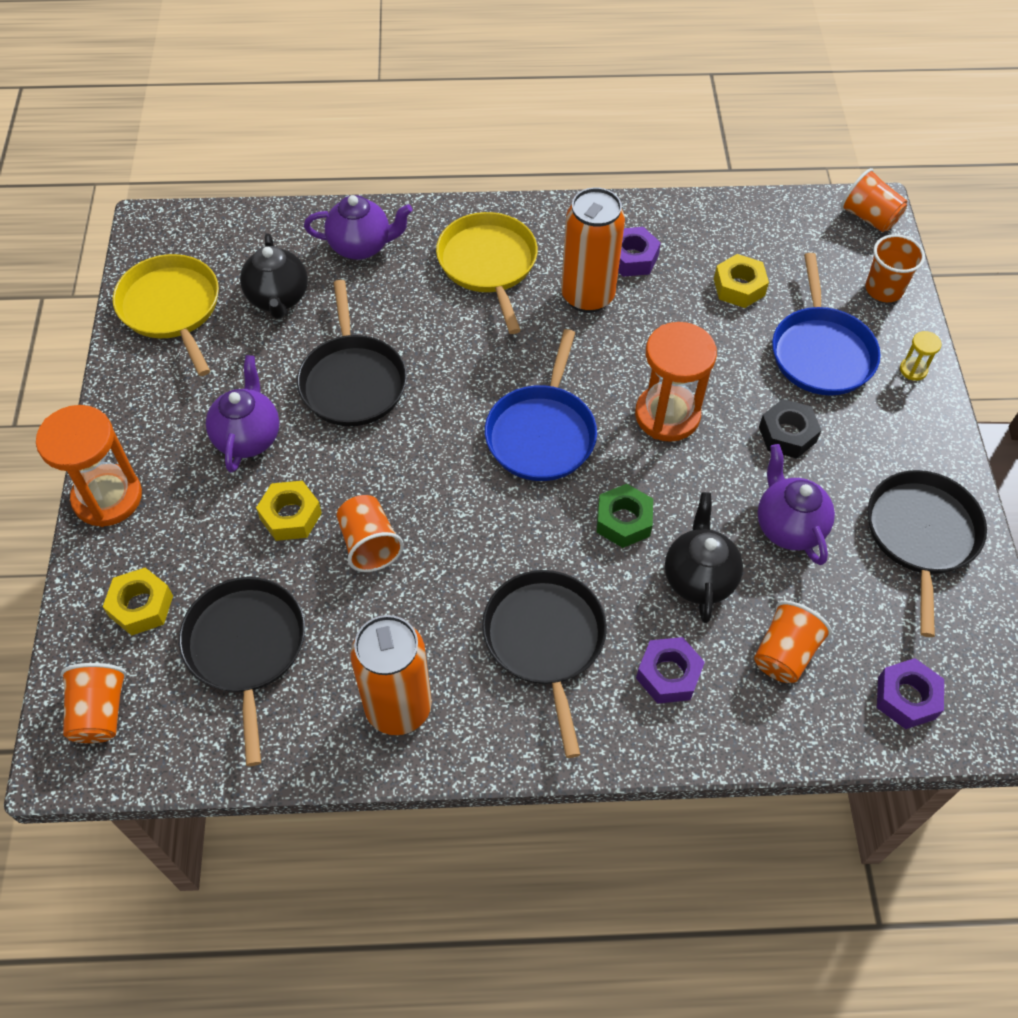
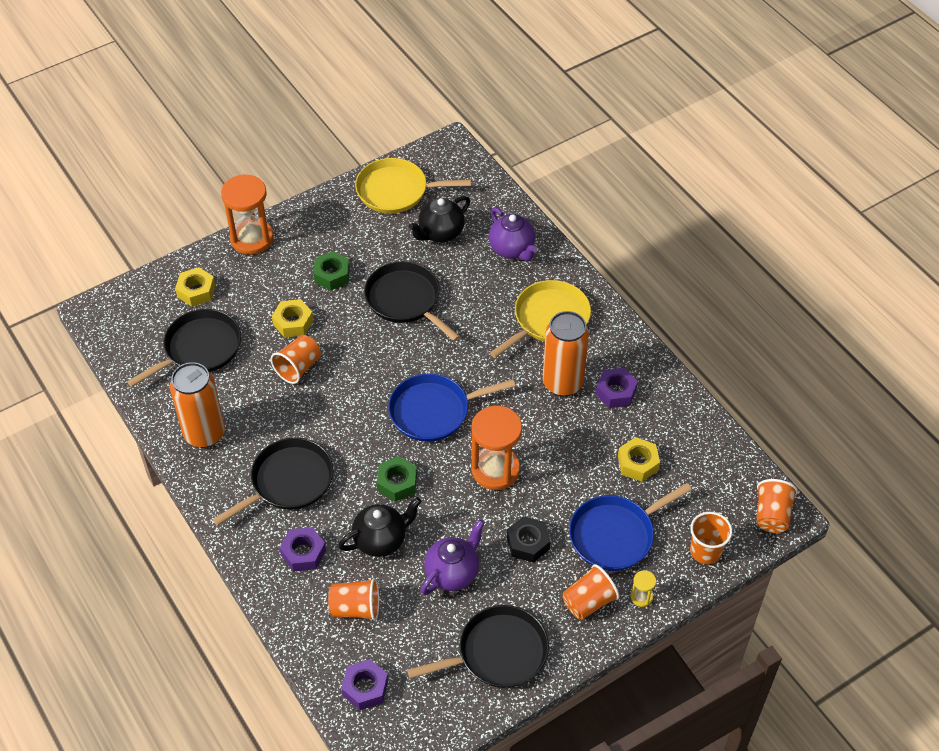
camera: 60 degrees right, 5 degrees down
(100, 712) = (127, 310): orange cup -> orange cup (588, 602)
(172, 308) = (396, 191): yellow pan -> yellow pan turned 120 degrees counterclockwise
(248, 437) = (332, 275): purple teapot -> green nut
(352, 381) = (405, 300): black pan -> black pan turned 90 degrees clockwise

